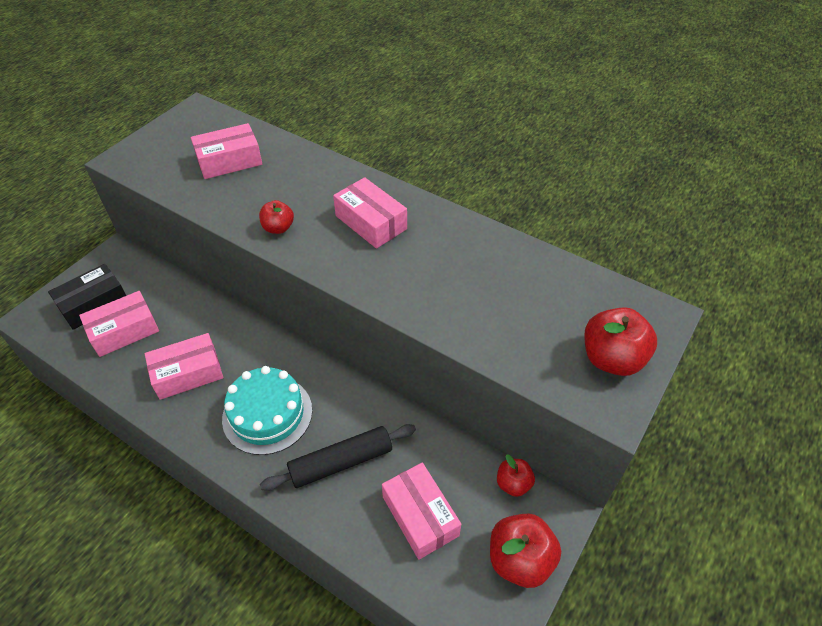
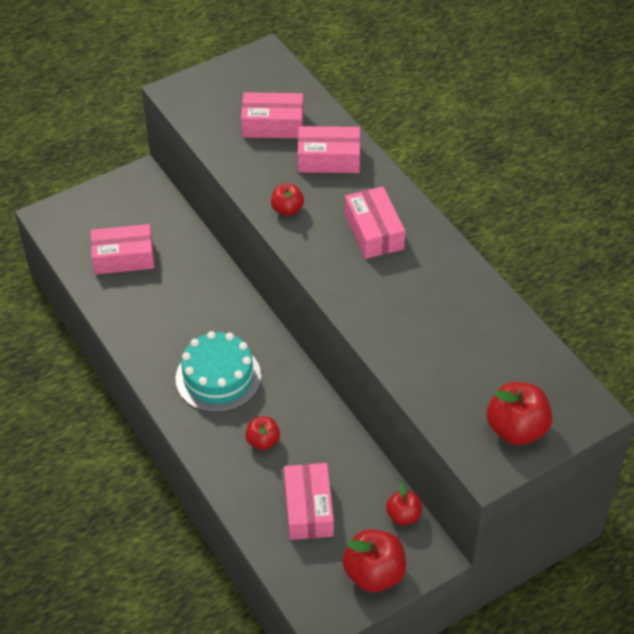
camera: 25 degrees right, 0 degrees up
(94, 304) = (106, 222): black box -> none
(188, 373) = (164, 316): pink box -> pink box (329, 159)
(341, 462) = (263, 441): black rolling pin -> red apple

